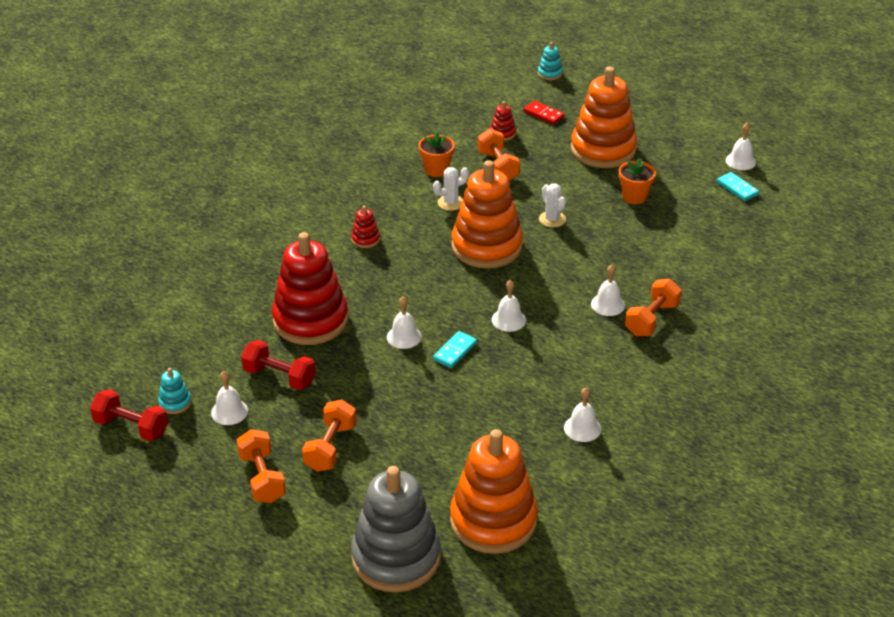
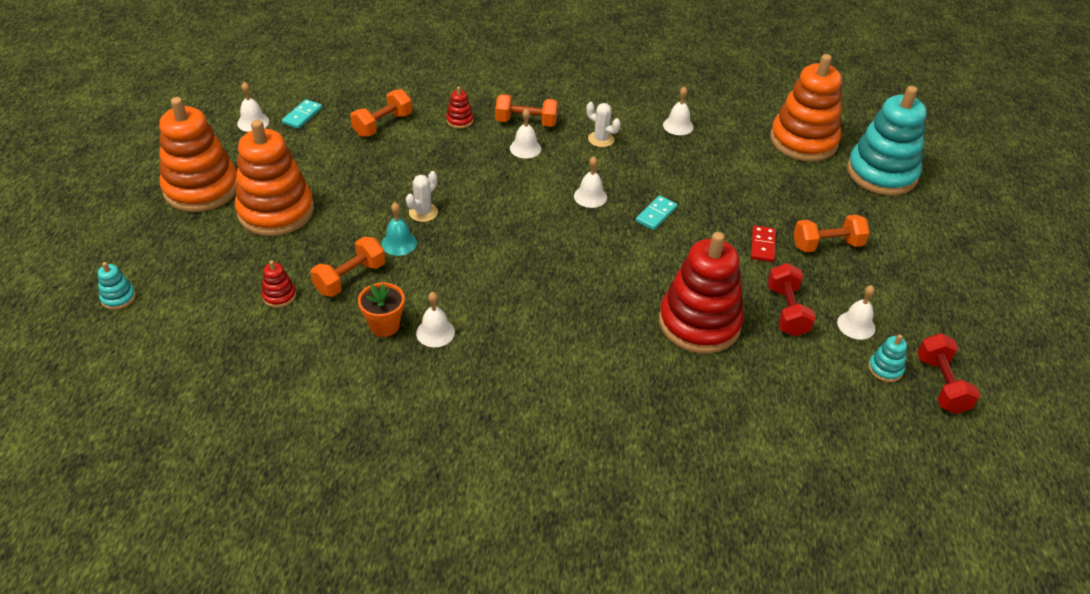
camera: 120 degrees left, 5 degrees up
(262, 478) = (895, 270): orange dumbbell -> orange dumbbell (382, 125)
(365, 239) = (548, 334): red stacking toy -> red stacking toy (459, 120)
(396, 557) = (881, 173): grey stacking toy -> turquoise stacking toy
(404, 336) = (665, 251): white bell -> white bell (435, 332)
(450, 203) = (440, 292): white cactus -> white cactus (601, 139)
(455, 351) = (656, 214): turquoise domino -> turquoise domino turned 60 degrees counterclockwise
(486, 246) = (497, 242): orange stacking toy -> orange stacking toy (201, 188)
(522, 198) = (399, 243): none -> turquoise bell
(543, 114) = (221, 275): red domino -> red domino (762, 245)
(634, 197) = (352, 171): orange flower pot -> none

